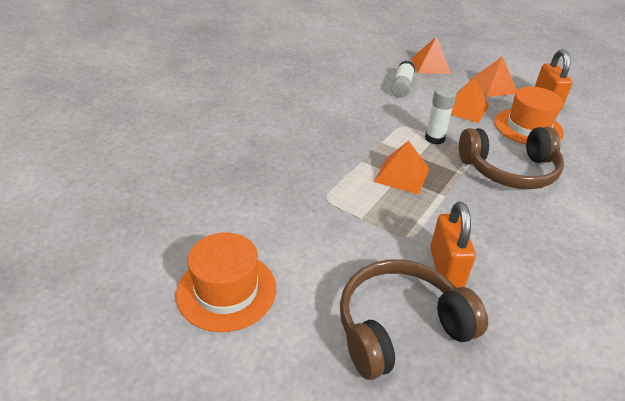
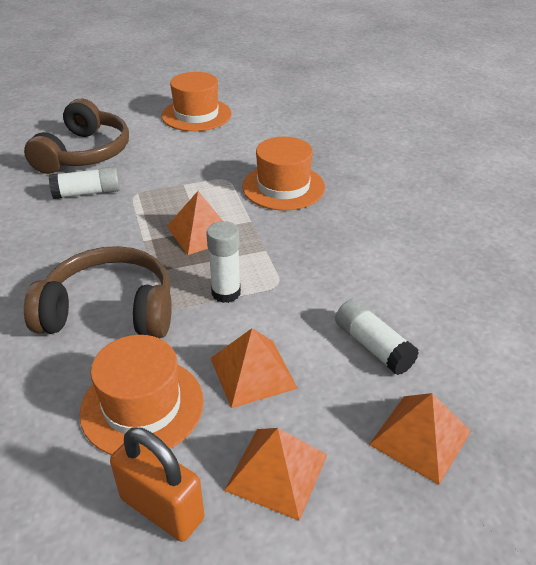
camera: 130 degrees right, 0 degrees up
(303, 165) = (283, 187): none -> orange hat
(446, 268) = (87, 193): orange padlock -> white glue stick
(509, 170) = (110, 311): brown headphones -> brown headphones turned 60 degrees clockwise

